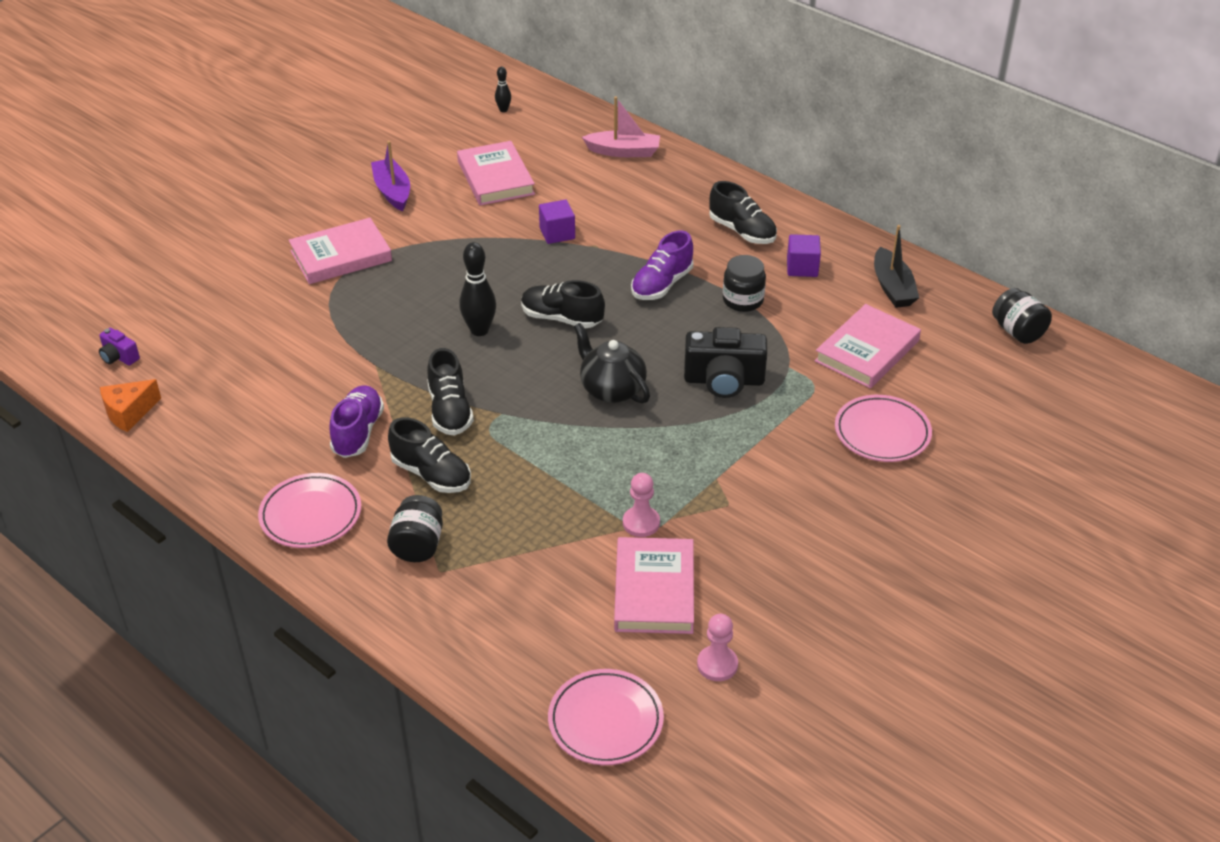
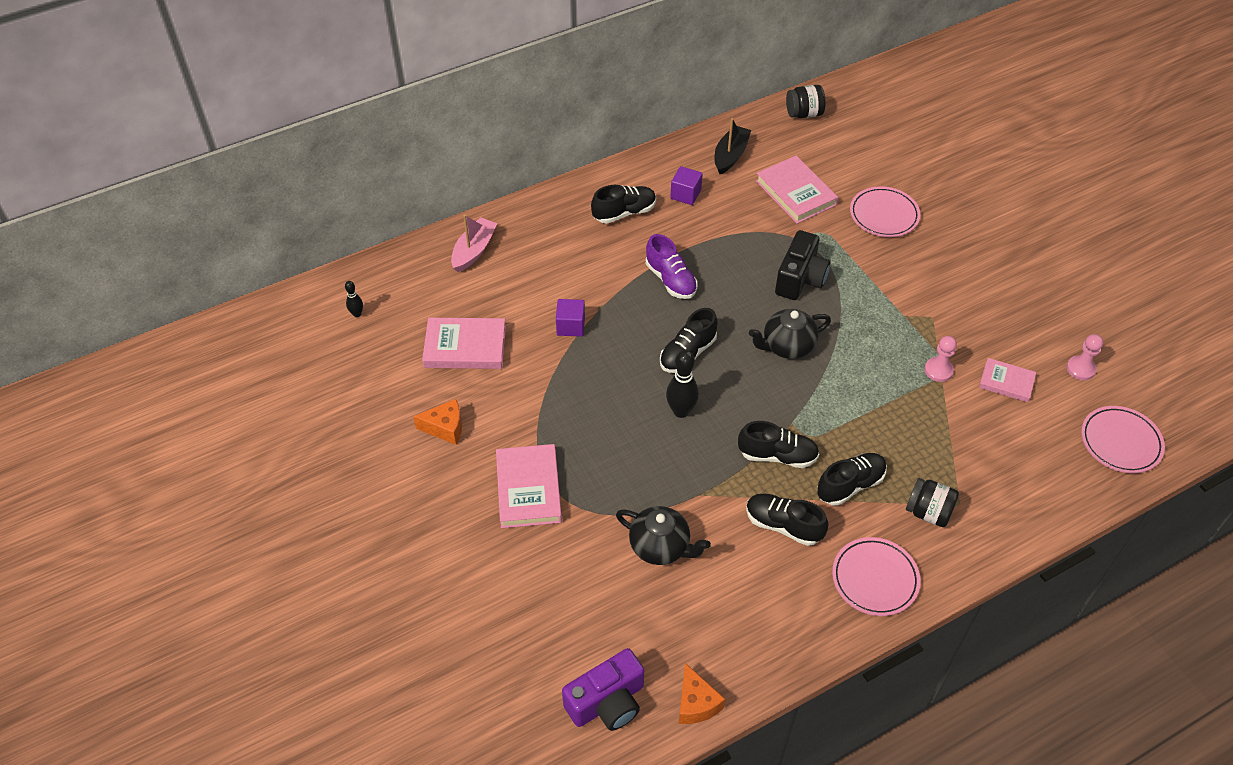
camera: 70 degrees left, 10 degrees up
(119, 357) = (607, 702): purple camera -> purple camera, size x1.97
(302, 353) = (661, 547): none -> black teapot
(358, 432) = (783, 525): purple shoe -> black shoe
(392, 191) = (445, 428): purple boat -> orange cheese
(654, 590) = (1006, 382): pink book -> pink book, size x0.62
(743, 300) = (710, 239): black jar -> none
(892, 287) = (730, 155): black boat -> black boat turned 75 degrees counterclockwise

